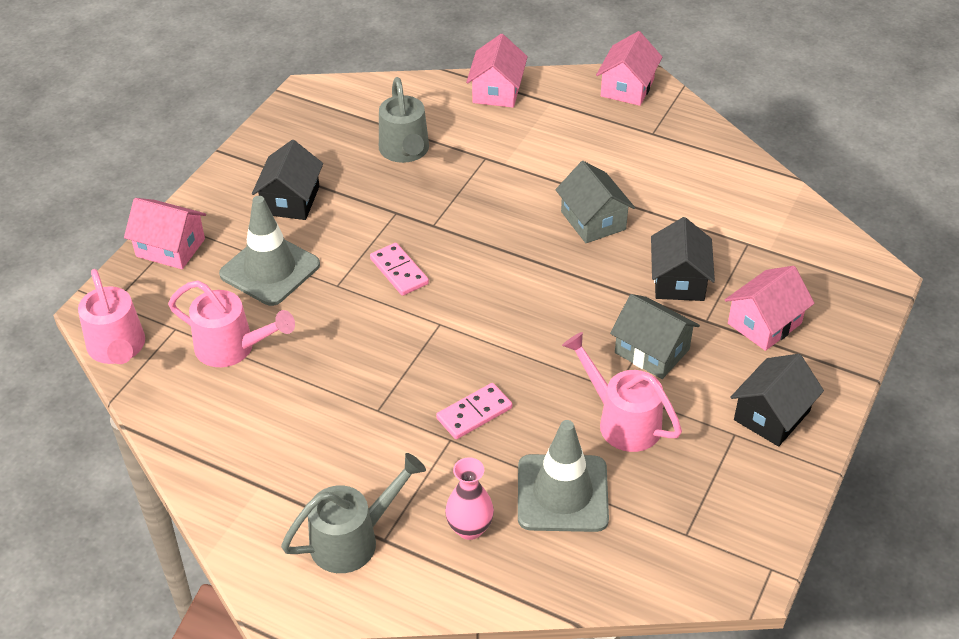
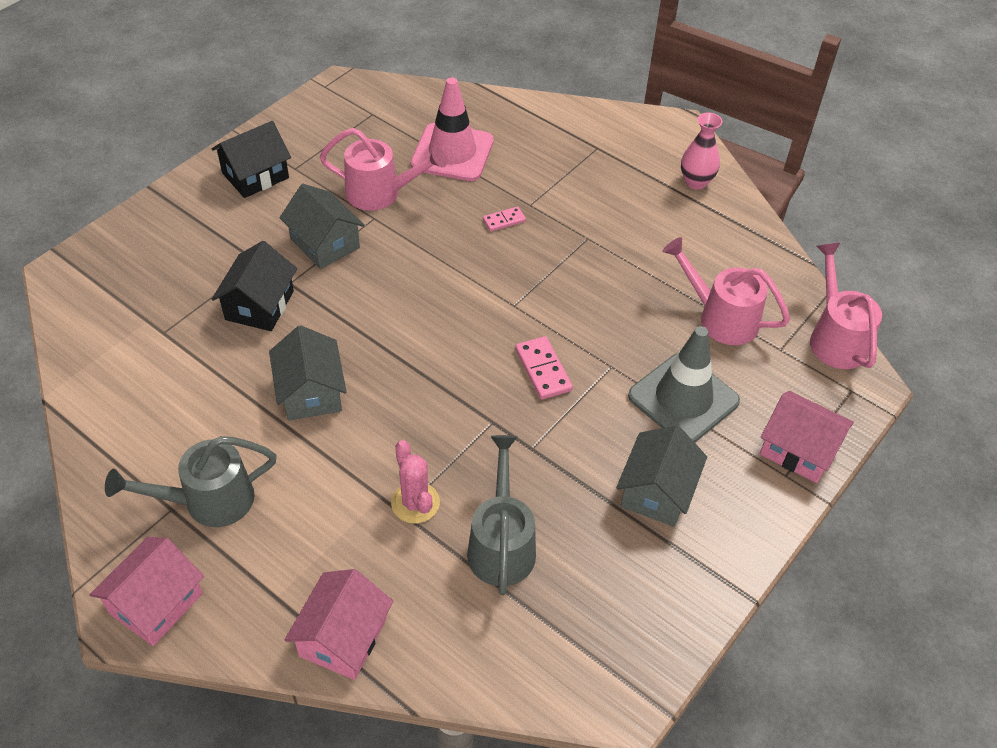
camera: 170 degrees left, 5 degrees up
(291, 200) = (657, 492): black house -> grey house
(354, 539) = (620, 151): grey watering can -> grey watering can (207, 501)
(469, 528) = (531, 143): pink vase -> pink vase (696, 182)
(474, 413) = (504, 220): pink domino -> pink domino, size x0.63
(477, 164) = (415, 503): none -> pink cactus
(562, 493) = (452, 153): grey traffic cone -> pink traffic cone
(621, 420) = (381, 193): pink watering can -> pink watering can turned 45 degrees counterclockwise
(764, 323) = (206, 249): pink house -> none

